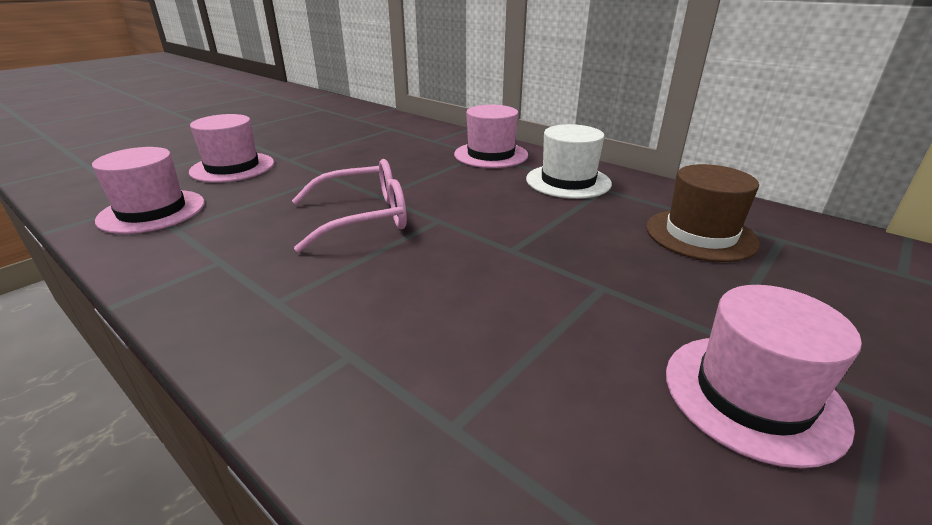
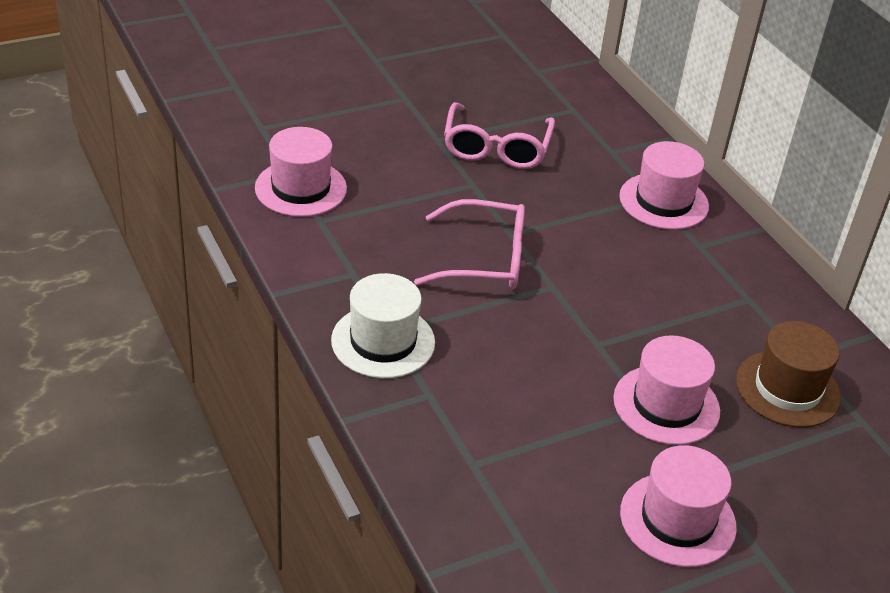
camera: 20 degrees right, 10 degrees up
(232, 167) = (378, 138): pink hat -> pink hat (666, 405)
(341, 154) = (496, 148): none -> pink glasses
(568, 181) = (718, 274): white hat -> white hat (383, 341)

